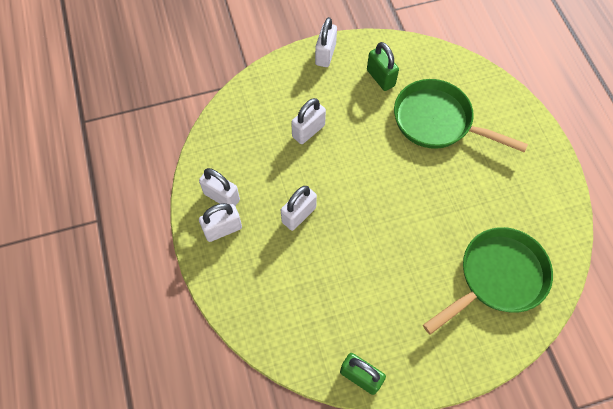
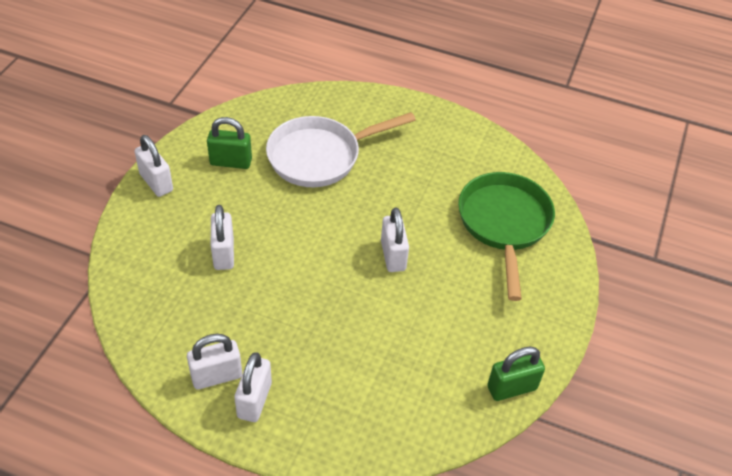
camera: 55 degrees left, 15 degrees down
(299, 215) = (305, 323): white padlock -> white padlock (393, 255)
(437, 121) = (320, 156): green pan -> white pan

